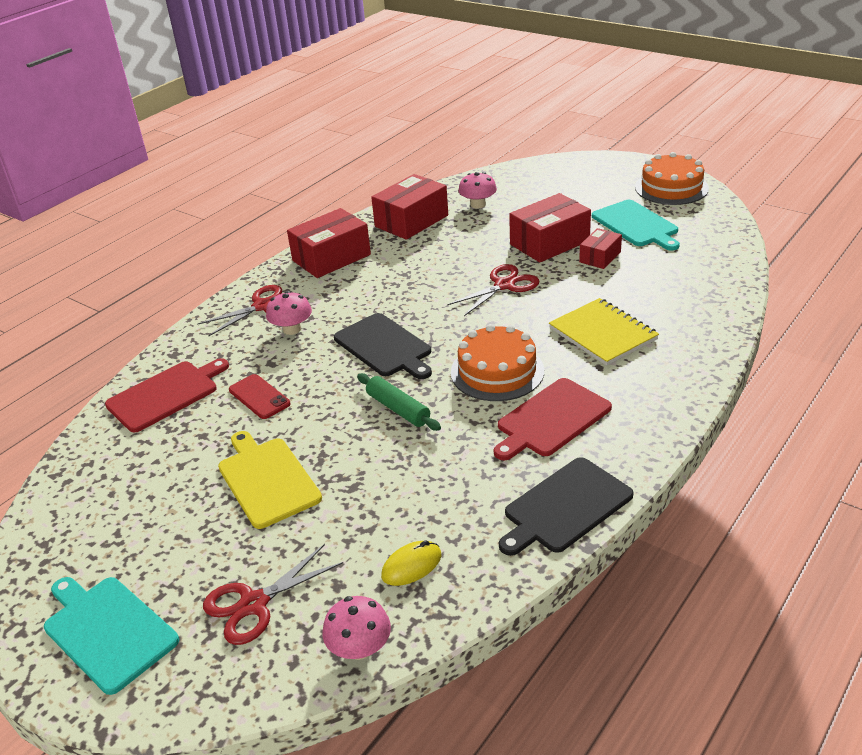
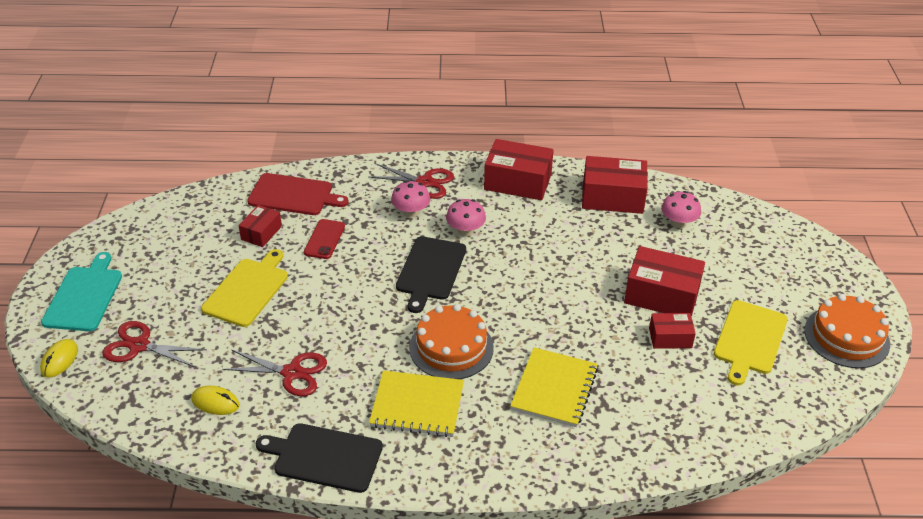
camera: 50 degrees right, 5 degrees up
(192, 438) = (261, 233): none -> red box
(194, 695) = (59, 360): none -> yellow mouse
(360, 648) = (133, 413): pink mushroom -> pink mushroom (465, 230)
(398, 409) = (365, 315): green rolling pin -> none
(504, 285) = (570, 297): red scissors -> red scissors (292, 373)
(551, 419) = (417, 405): red cutting board -> yellow notebook
(636, 225) = (749, 340): turquoise cutting board -> yellow cutting board

